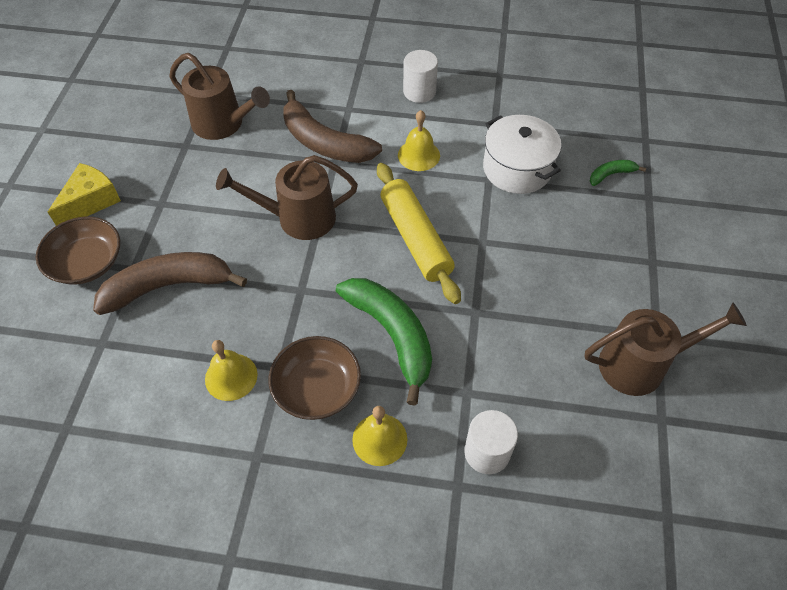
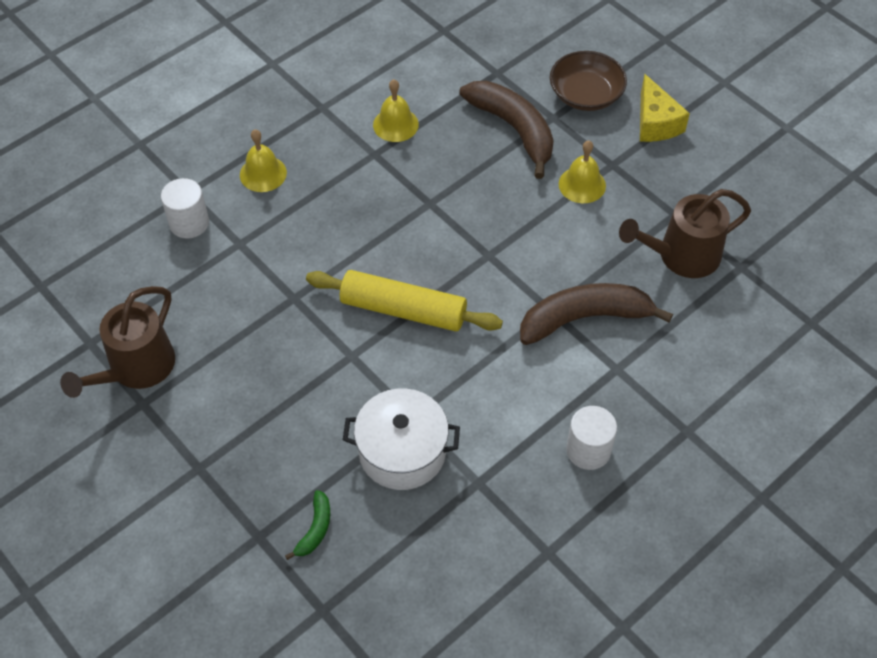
camera: 130 degrees right, 0 degrees up
(168, 286) = (514, 129): brown banana -> brown banana turned 60 degrees counterclockwise
(298, 218) = (506, 244): brown watering can -> none
(317, 388) = (336, 164): brown bowl -> none
(392, 335) = (331, 232): green banana -> none
(418, 155) = (497, 382): yellow bell -> yellow bell (582, 184)

